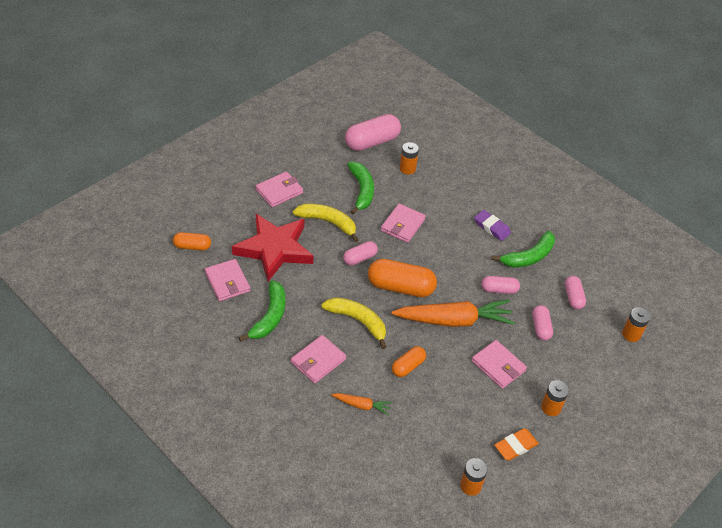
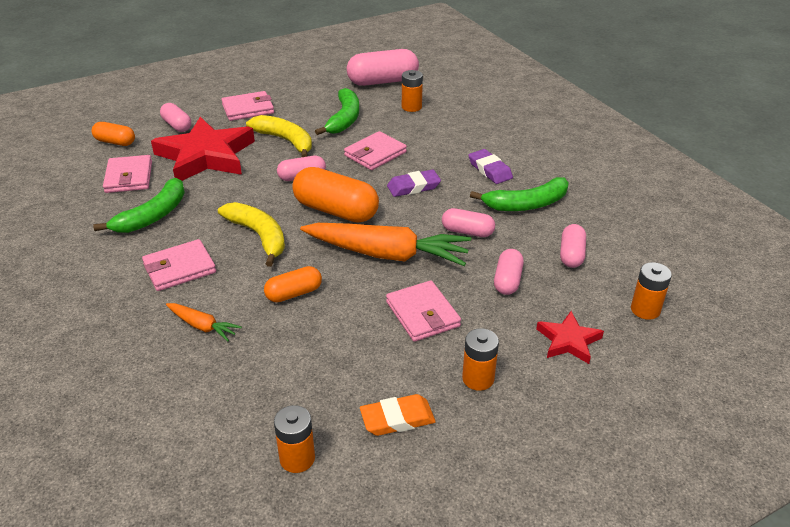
camera: 20 degrees right, 10 degrees down
(232, 219) = (177, 125): none -> pink capsule
(445, 254) = (413, 187): none -> purple eraser
(593, 368) = (568, 341): none -> red star

